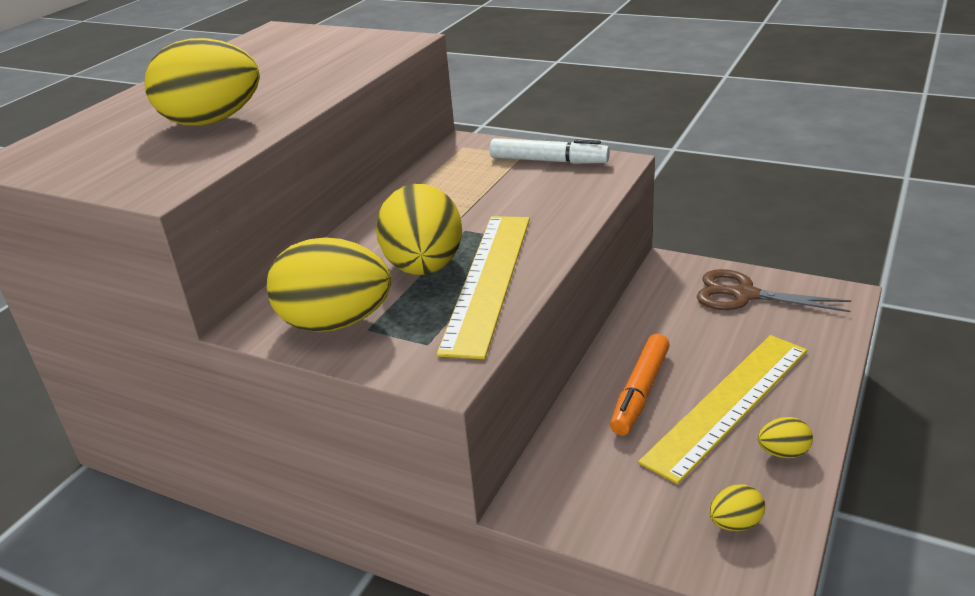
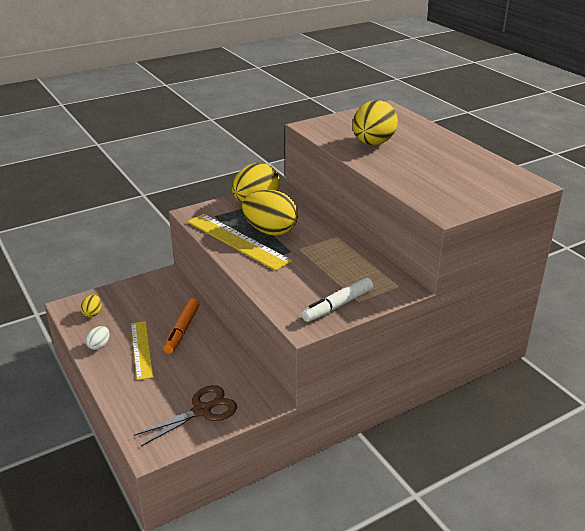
camera: 120 degrees right, 0 degrees up
(640, 391) = (182, 330): orange marker -> orange marker turned 135 degrees counterclockwise
(728, 404) = (141, 349): yellow ruler -> yellow ruler, size x0.65
(783, 453) = (99, 345): yellow egg -> white egg

